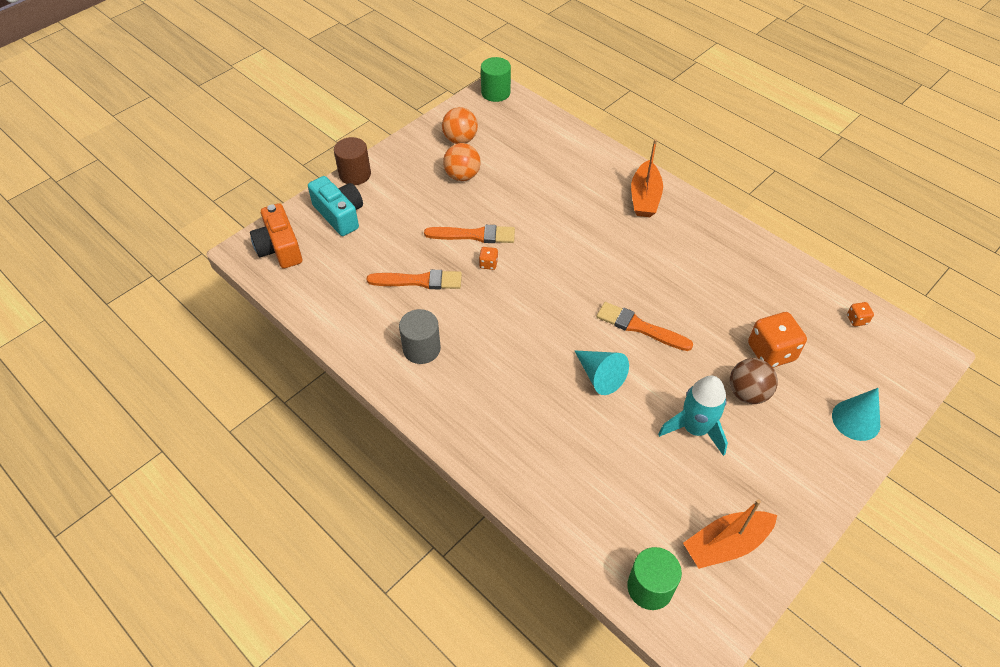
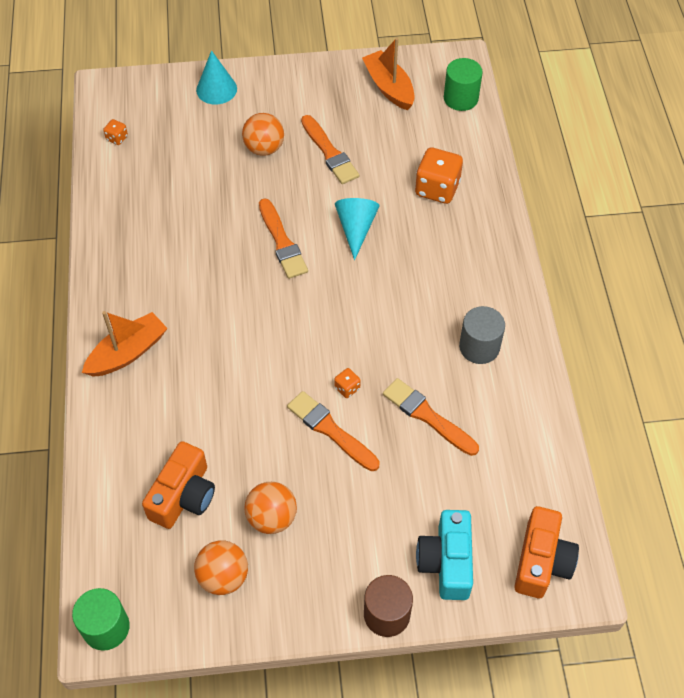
camera: 140 degrees left, 5 degrees up
(522, 156) = (183, 496): none -> orange camera
(695, 429) = (329, 152): turquoise rocket -> orange brush
(726, 544) = (389, 87): orange boat -> orange boat turned 135 degrees counterclockwise
(747, 393) = (264, 148): brown ball -> orange ball
(771, 352) = (210, 160): orange dice -> orange dice (437, 188)

